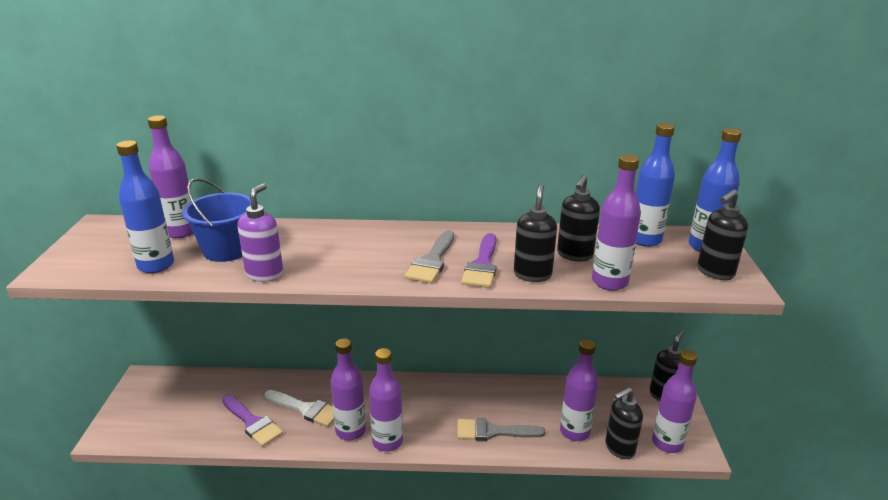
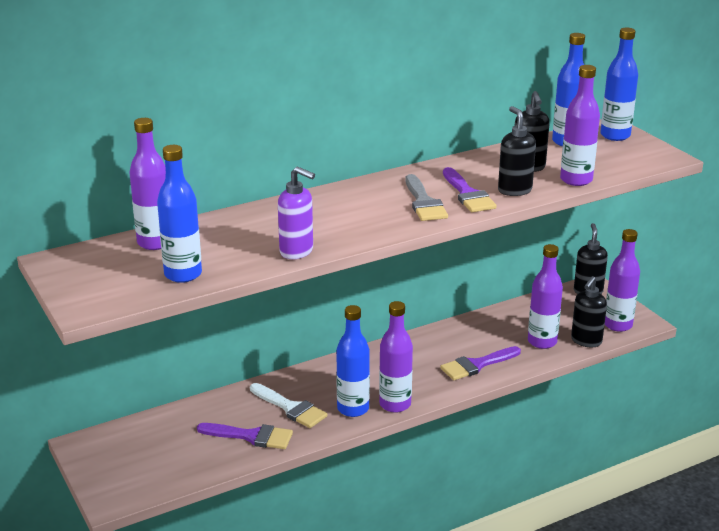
camera: 30 degrees left, 0 degrees up
(226, 250) = (229, 244): blue bucket -> none
(265, 274) = (297, 252): purple soap dispenser -> purple soap dispenser turned 135 degrees clockwise
(306, 409) = (291, 408): white brush -> white brush turned 45 degrees clockwise
(350, 431) = (353, 409): purple bottle -> blue bottle
(493, 431) = (476, 365): grey brush -> purple brush
(715, 272) = (640, 153): black soap dispenser -> none

